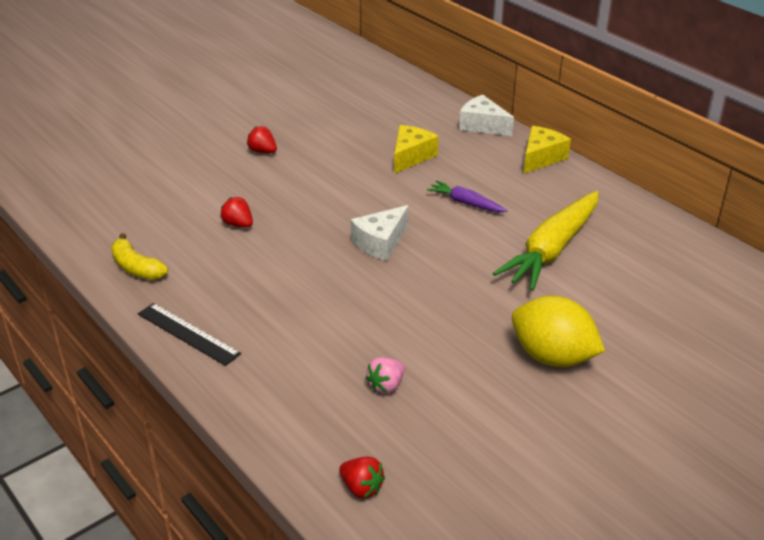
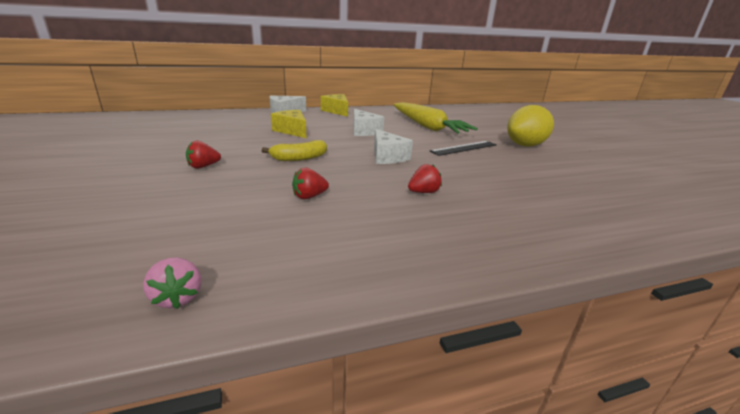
camera: 70 degrees left, 10 degrees down
(136, 267) = (334, 266): yellow banana -> yellow banana (299, 158)
(188, 334) = (479, 253): black ruler -> black ruler (464, 148)
(361, 488) = (673, 214): red strawberry -> red strawberry (423, 192)
(386, 385) = (555, 186): pink strawberry -> pink strawberry (178, 297)
(466, 203) = (363, 131): purple carrot -> white cheese

